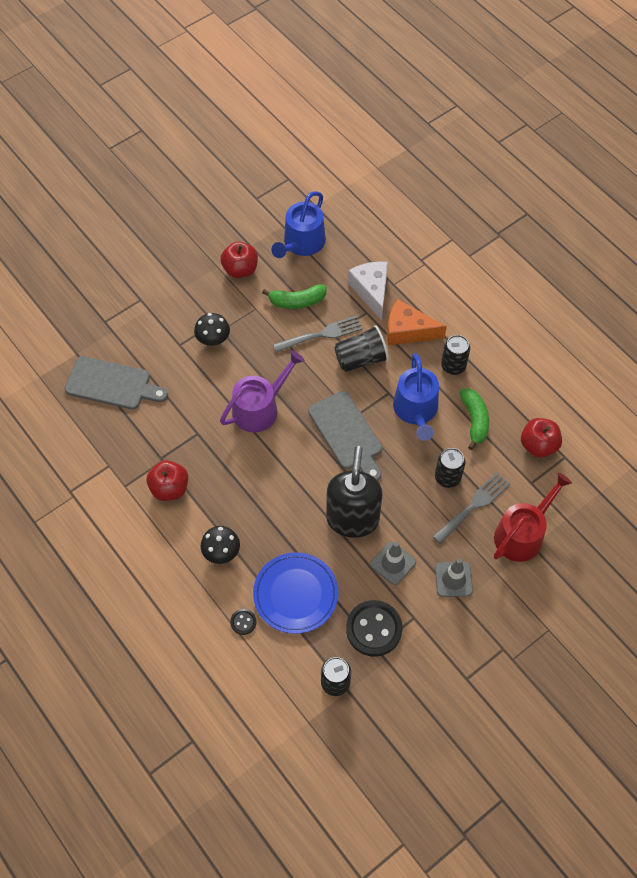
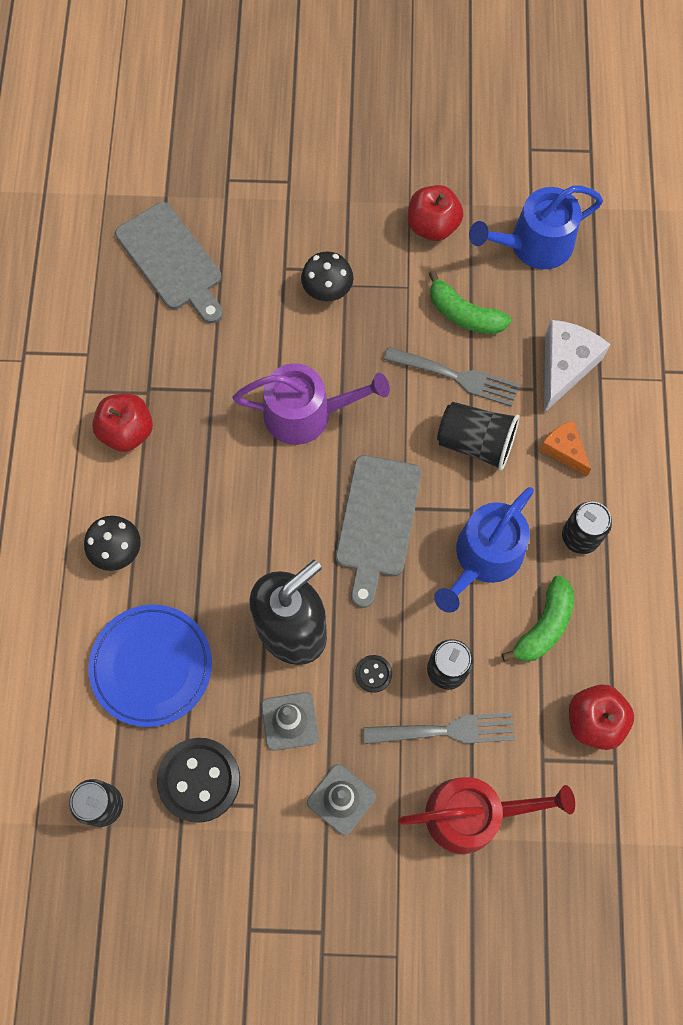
camera: 40 degrees right, 10 degrees up
(243, 622) = (69, 650): black button -> black button (373, 674)
(407, 331) = (564, 450): orange cheese -> orange cheese, size x0.61

